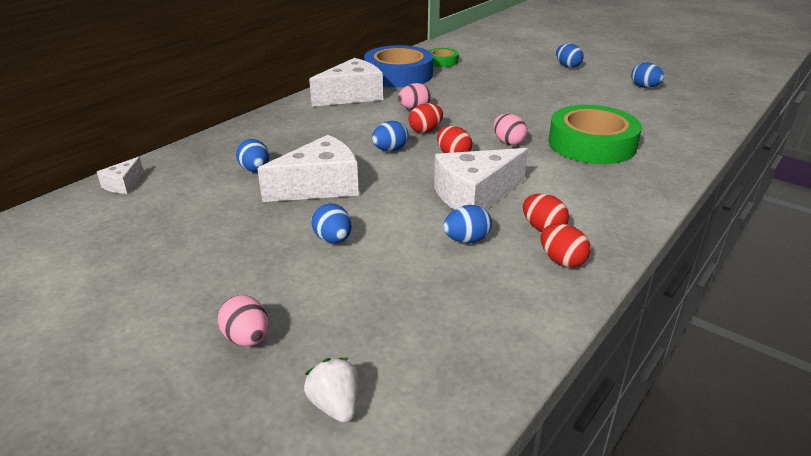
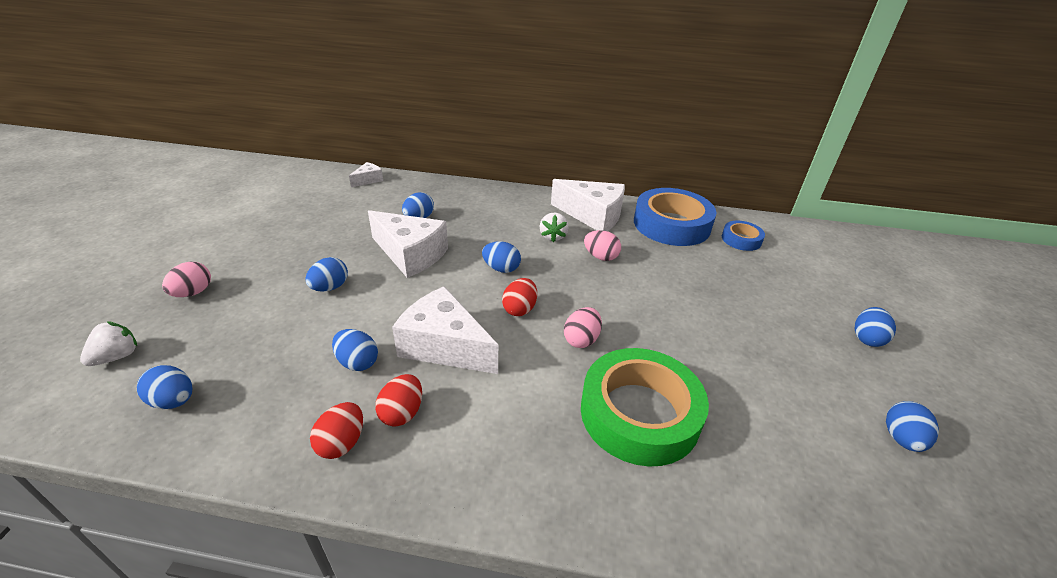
camera: 60 degrees right, 5 degrees up
(123, 184) = (368, 180): white cheese -> white cheese turned 135 degrees clockwise
(364, 118) = (553, 236): none -> white strawberry
(425, 130) = (559, 277): red egg -> none
(442, 61) = (741, 239): green tape -> blue tape
(451, 356) = (174, 401): none -> blue egg

